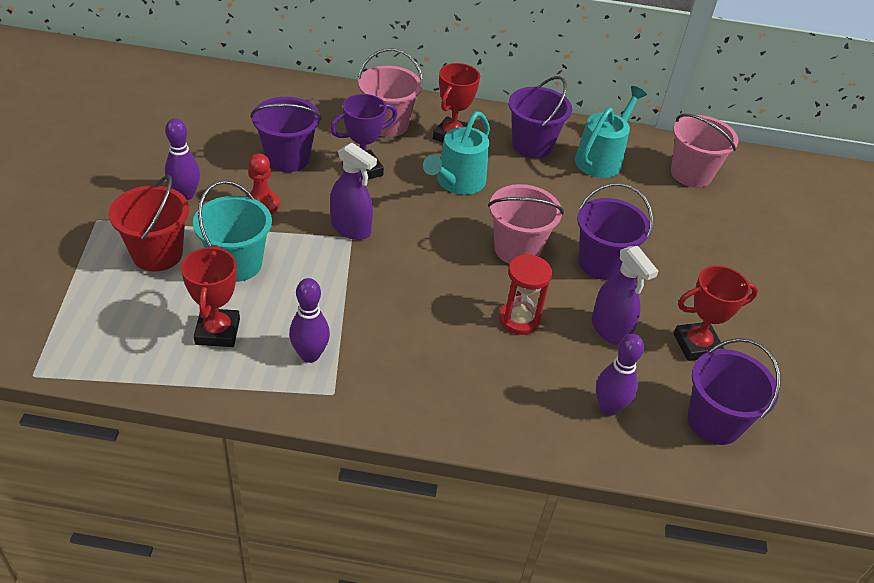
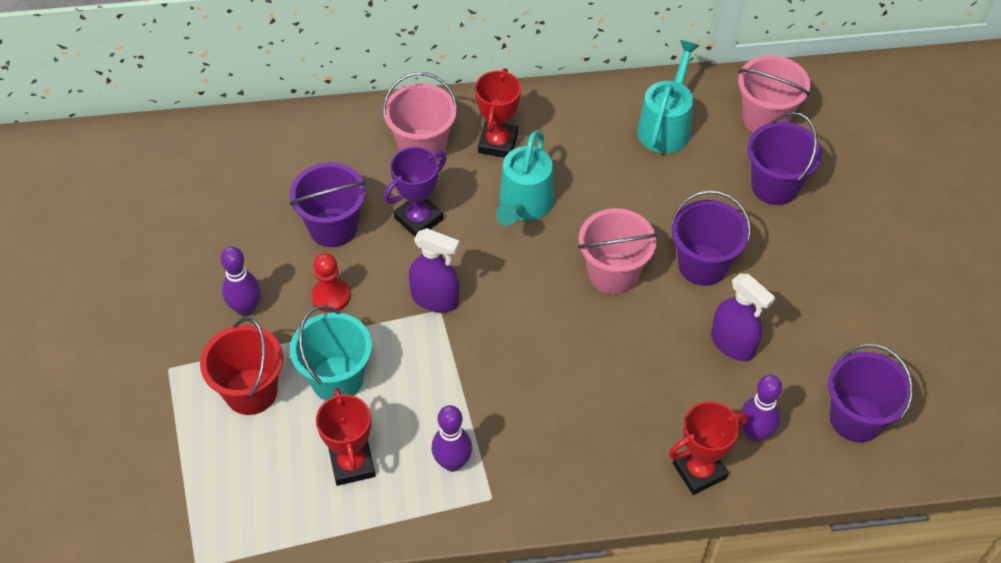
camera: 10 degrees left, 10 degrees up
(519, 319) = (641, 359): red hourglass -> none
(532, 145) = (587, 130): purple bucket -> purple bucket (775, 186)
(696, 345) = (820, 336): red trophy -> red trophy (699, 471)

